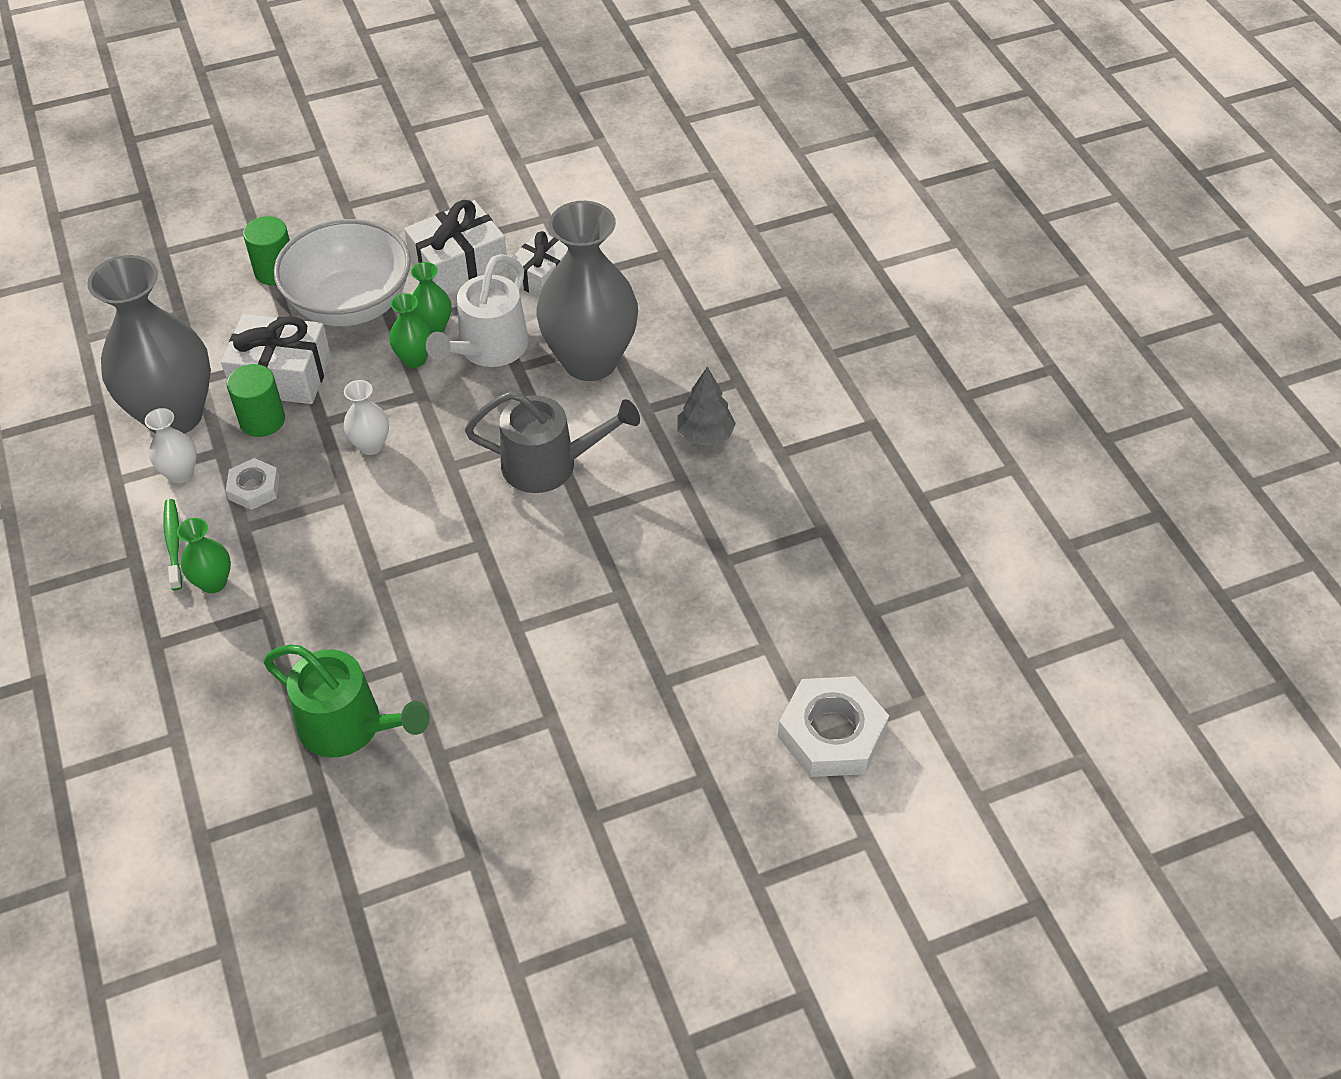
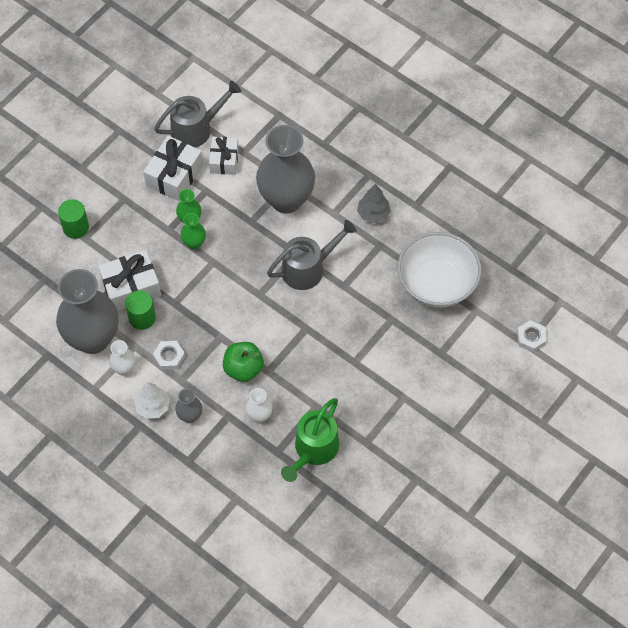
camera: 30 degrees left, 10 degrees up
(173, 544) = (153, 407): green toothbrush -> white tree
(213, 582) = (190, 416): green vase -> grey vase
(343, 556) = (243, 369): none -> green apple
(349, 726) = (313, 450): green watering can -> green watering can turned 120 degrees clockwise
(351, 304) = (134, 227): white bowl -> white bowl (437, 284)
(371, 445) = (210, 303): white vase -> white vase (259, 415)
(488, 349) = (228, 218): white watering can -> none
(536, 223) = (196, 128): none -> grey watering can
(831, 733) = (531, 338): white nut -> white nut, size x0.56

